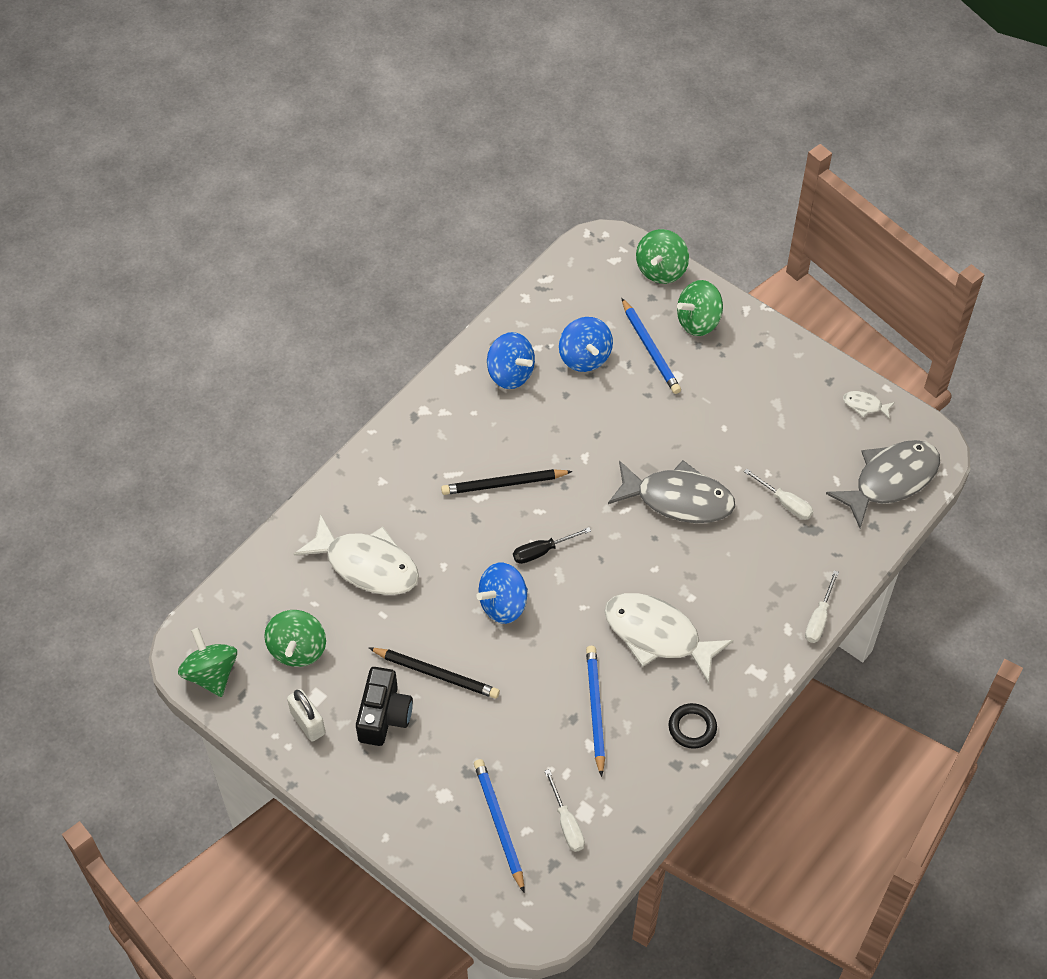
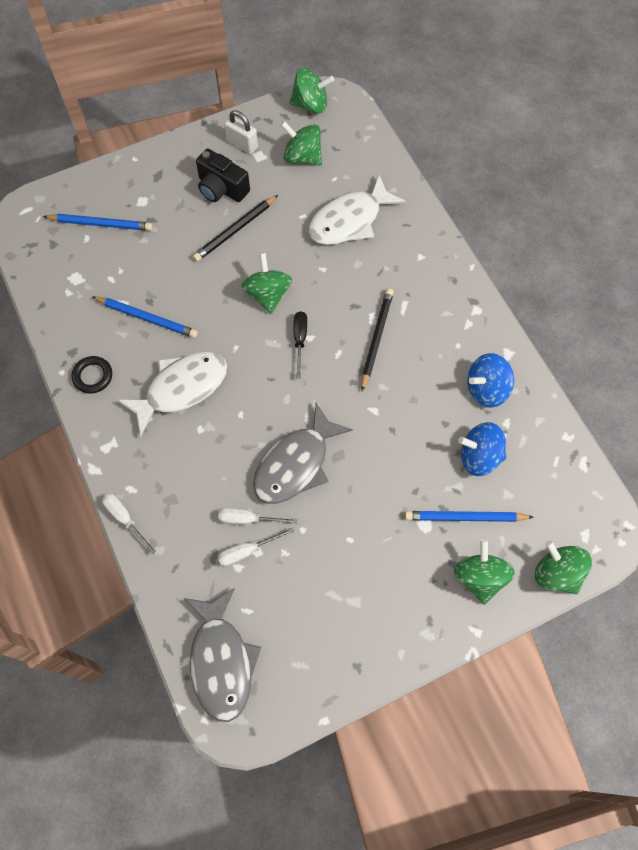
camera: 115 degrees right, 10 degrees up
(308, 723) = (242, 144): white padlock -> white padlock turned 45 degrees clockwise
(503, 604) = (268, 294): blue spinning top -> green spinning top
(566, 823) = (75, 263): white screwdriver -> white screwdriver (248, 519)
(865, 405) = (313, 686): white fish -> none

